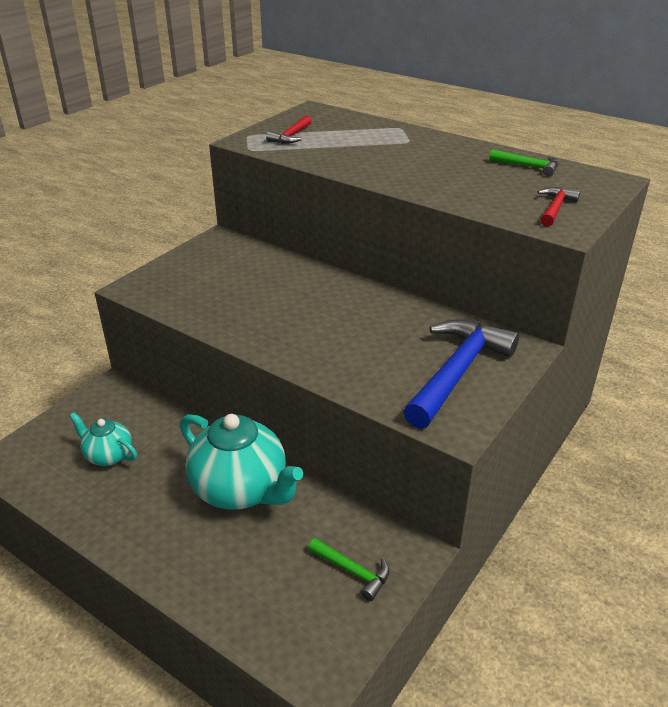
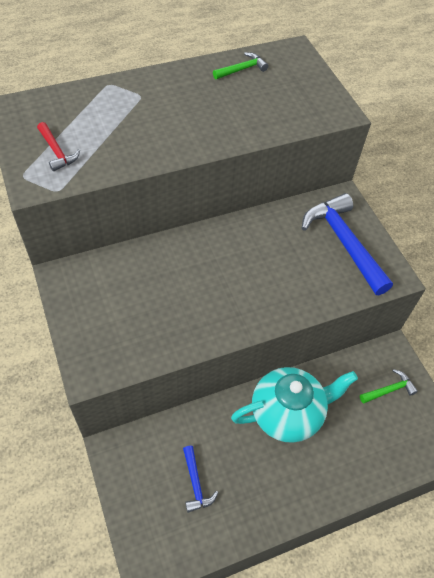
camera: 60 degrees left, 20 degrees up
(108, 455) = (195, 483): turquoise teapot -> blue hammer
(555, 208) = (310, 98): red hammer -> none

